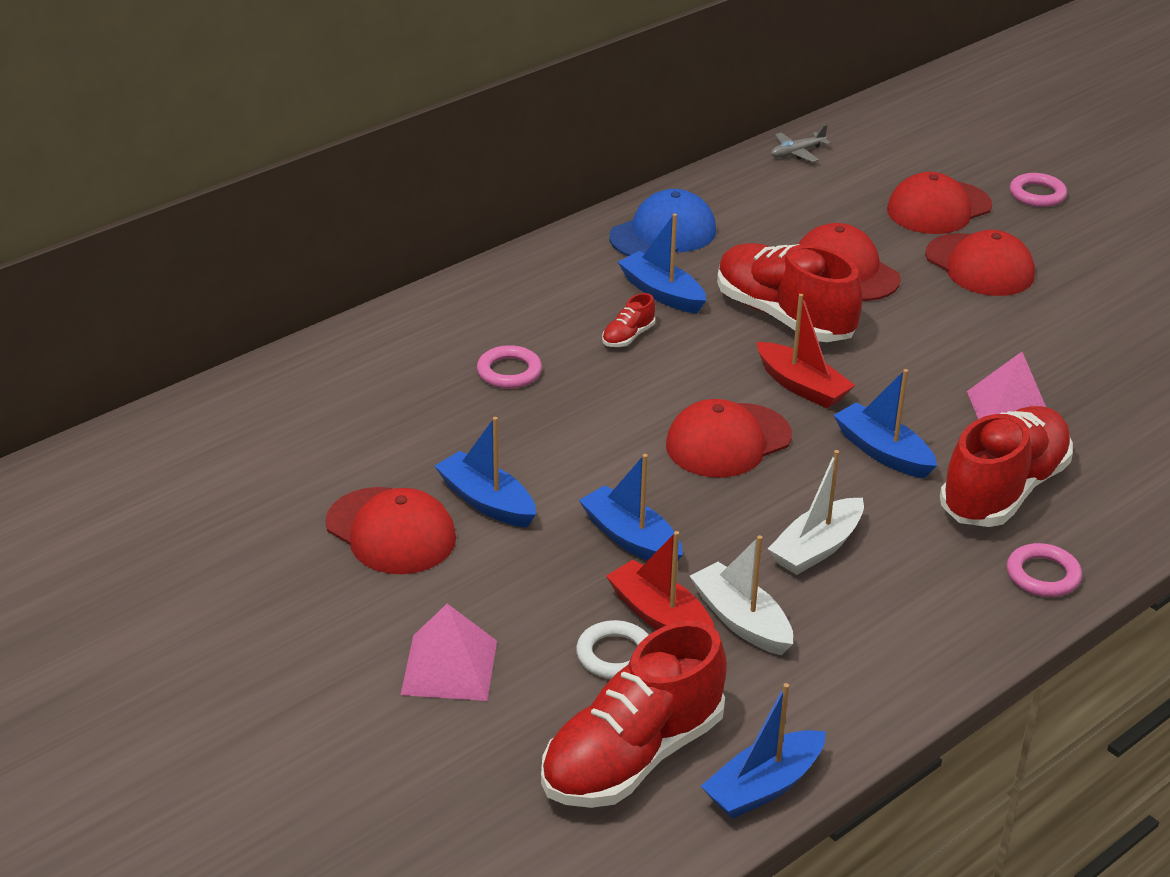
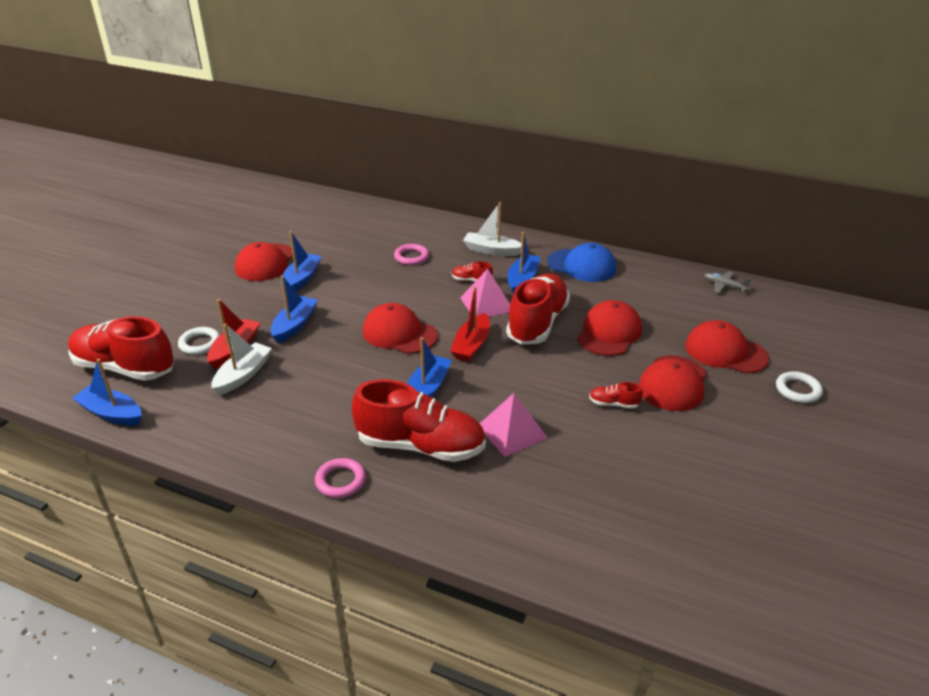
camera: 65 degrees right, 0 degrees up
(449, 667) = (174, 302): pink pyramid -> pink pyramid (486, 304)
(817, 548) = (319, 385): white boat -> white boat (492, 250)
(996, 320) = (614, 404): none -> red shoe
(1037, 194) = (798, 390): pink ring -> white ring

